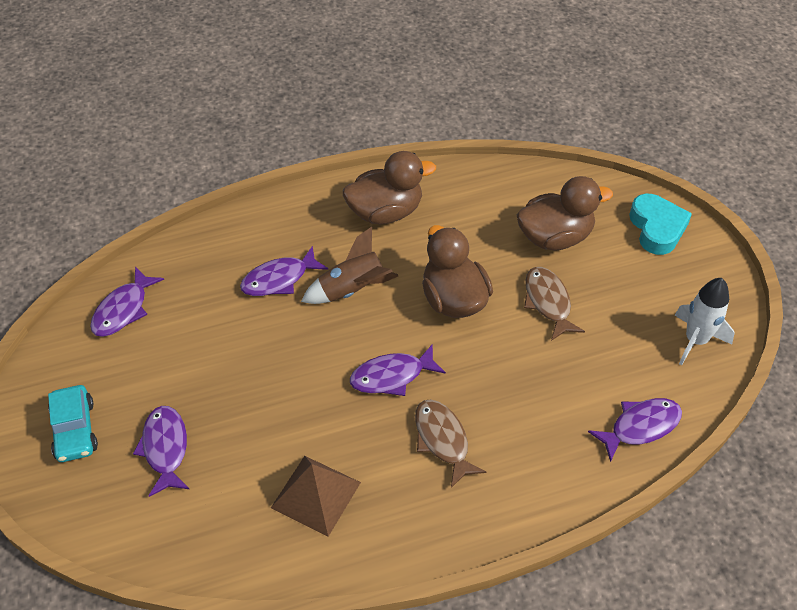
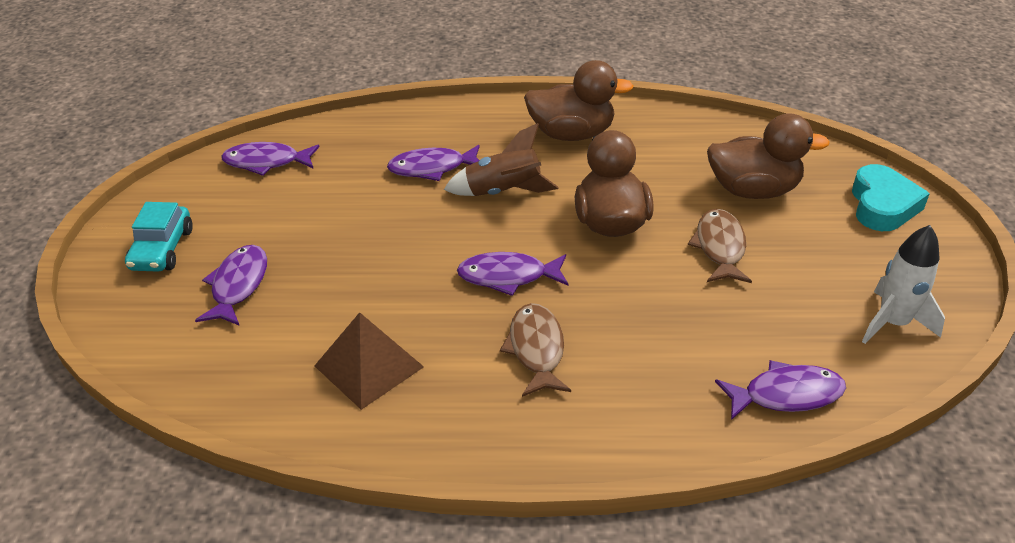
camera: 20 degrees right, 10 degrees down
(123, 310) = (266, 162): purple fish -> purple fish turned 45 degrees clockwise

